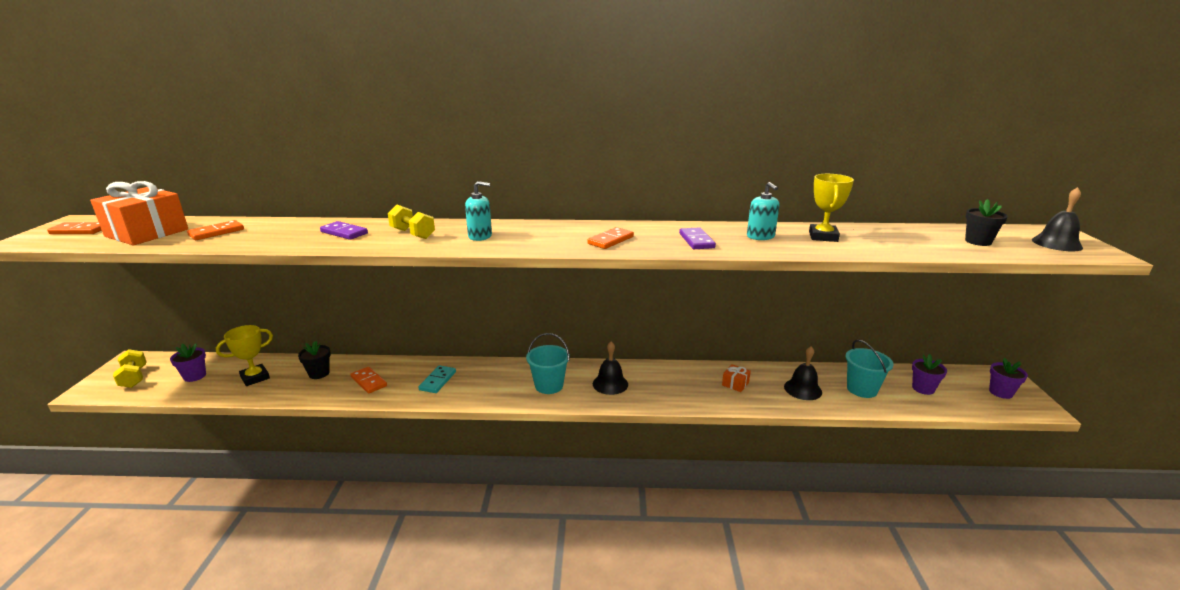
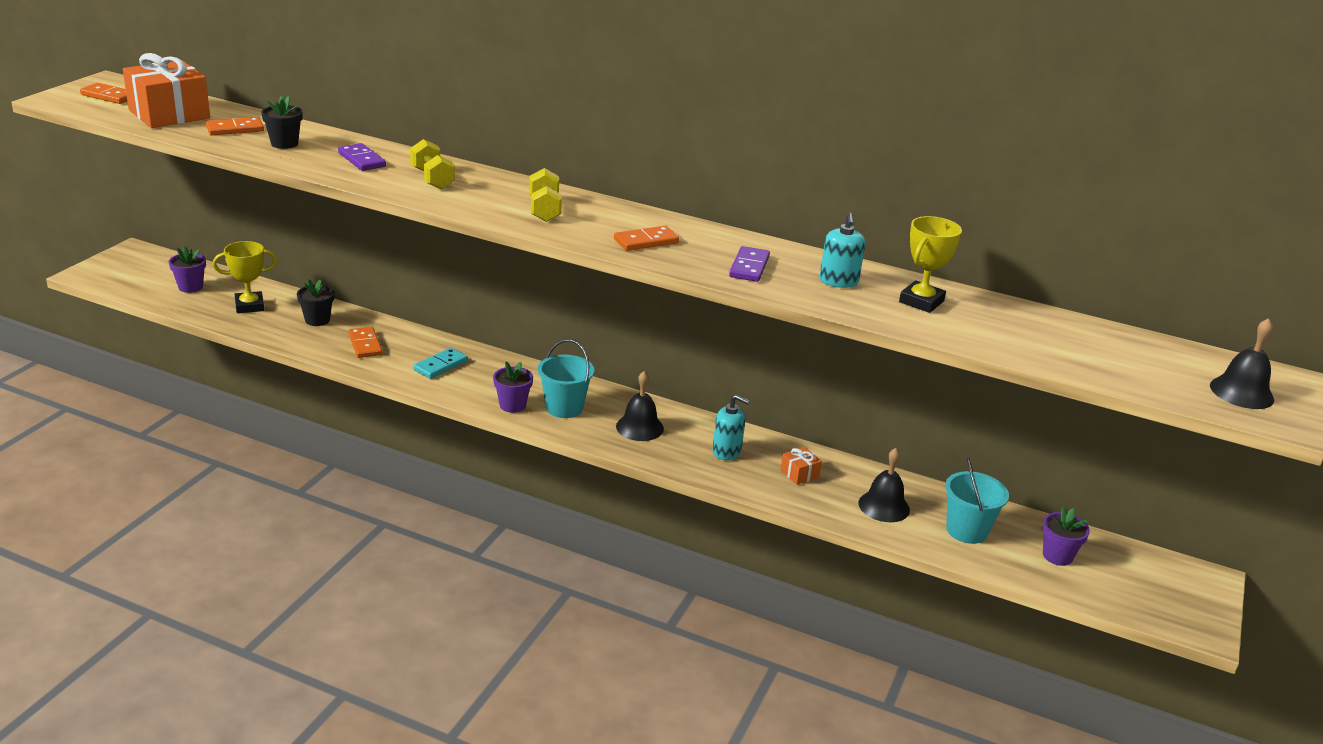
camera: 20 degrees right, 5 degrees up
(134, 378) = (132, 272): yellow dumbbell -> yellow dumbbell (544, 210)
(480, 236) = (503, 200): turquoise soap dispenser -> turquoise soap dispenser (727, 451)
(978, 241) = (1128, 361): black flower pot -> black flower pot (284, 144)
(1000, 392) = (1169, 595): purple flower pot -> purple flower pot (512, 405)

